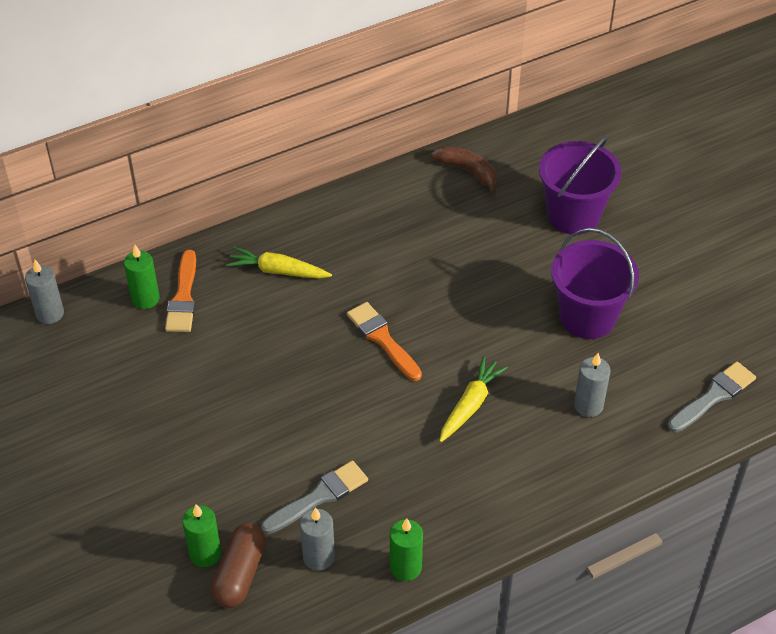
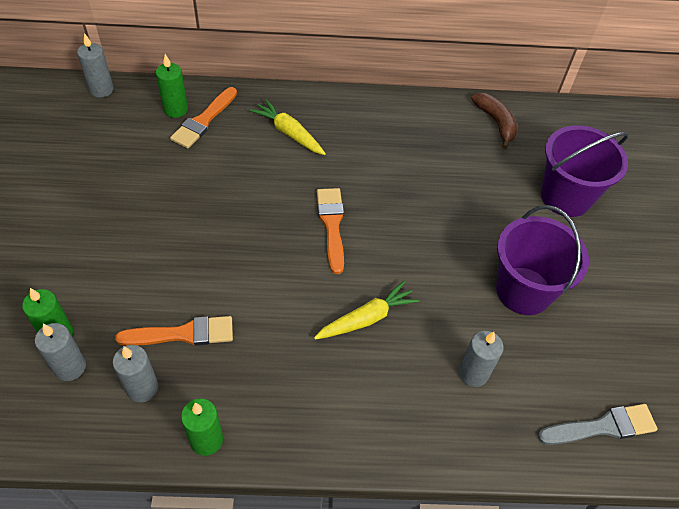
camera: 25 degrees right, 5 degrees up
(240, 573) = (70, 367): brown capsule -> grey candle
(319, 497) = (183, 334): grey brush -> orange brush

